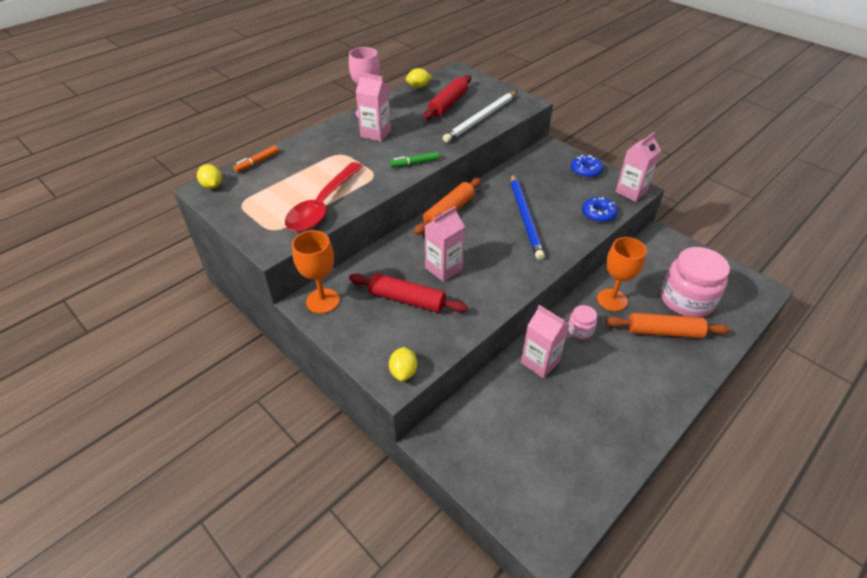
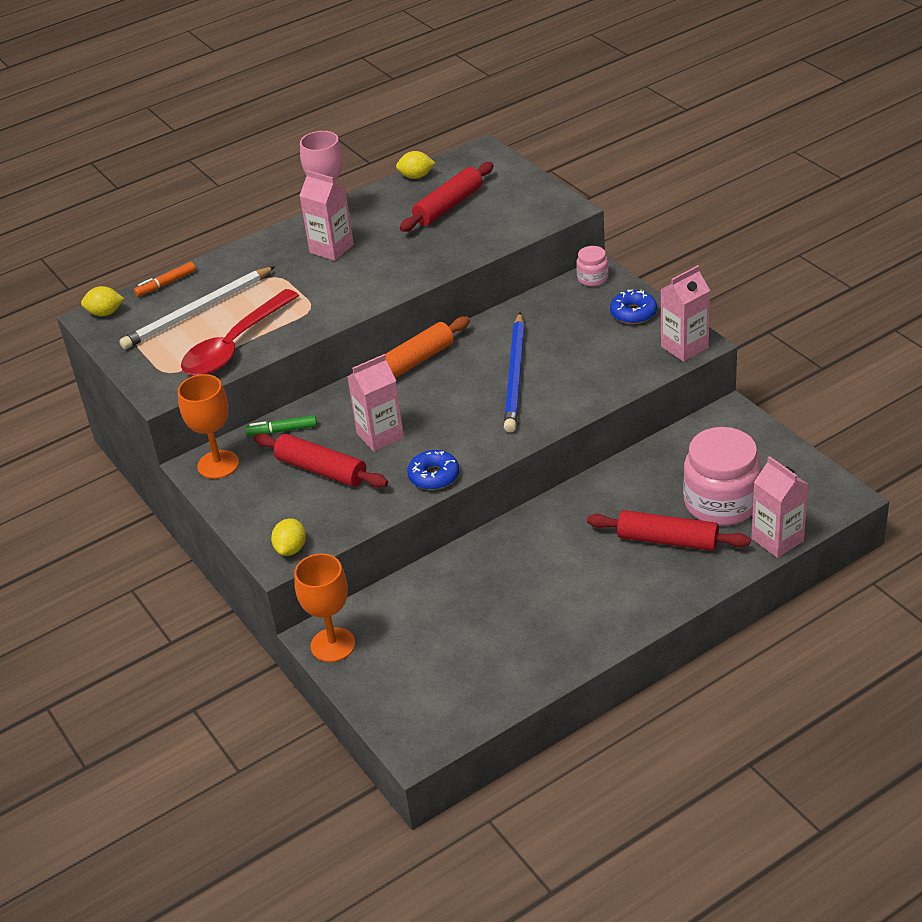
camera: 15 degrees right, 5 degrees down
(212, 186) = (105, 313): yellow lemon -> yellow lemon turned 75 degrees counterclockwise
(415, 163) = (369, 294): green marker -> green marker (282, 430)
(481, 119) = (486, 231): white pencil -> white pencil (197, 311)
(540, 362) = (484, 563): pink carton -> pink carton (777, 540)
(580, 330) = (554, 530): pink jar -> pink jar (592, 278)
(598, 214) = (620, 376): blue donut -> blue donut (434, 476)
(612, 300) = (616, 496): orange goblet -> orange goblet (333, 645)
(664, 331) = (667, 540): orange rolling pin -> red rolling pin

